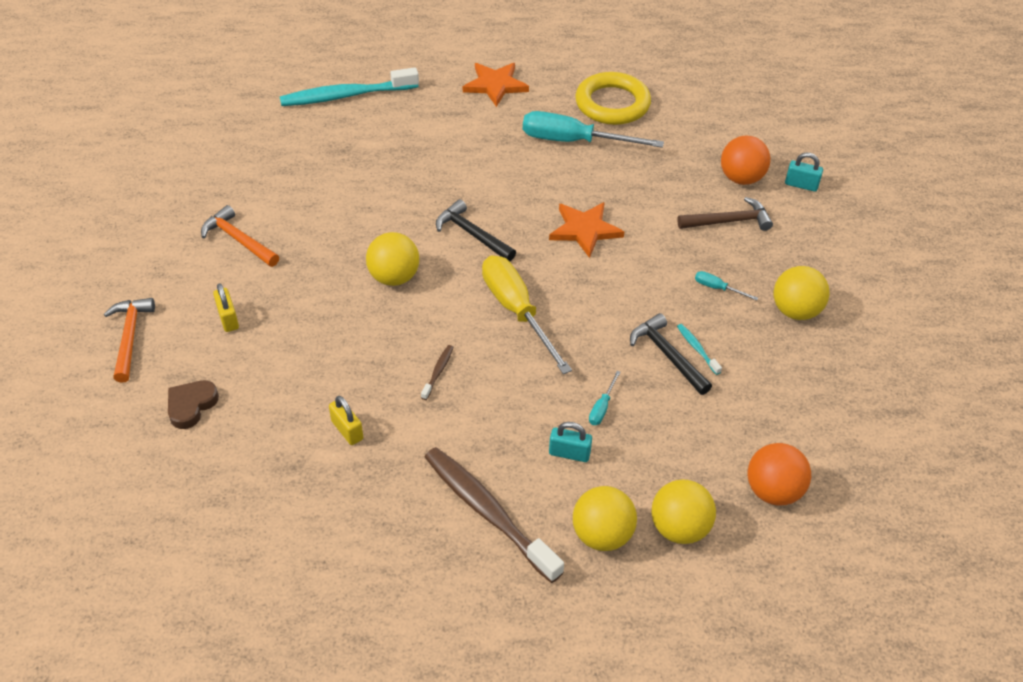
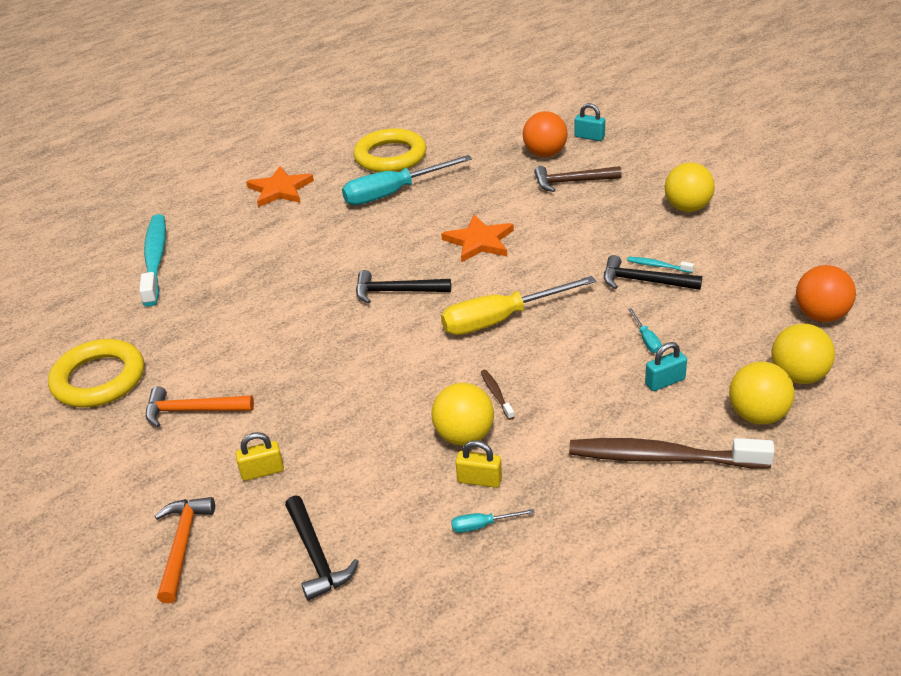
camera: 35 degrees left, 10 degrees down
(130, 337) = (182, 545): orange hammer -> orange hammer turned 45 degrees clockwise
(191, 405) = (316, 556): brown heart -> black hammer
(212, 174) = (99, 379): none -> yellow ring
(228, 319) = (262, 471): yellow padlock -> yellow padlock turned 45 degrees counterclockwise
(346, 96) = (155, 259): turquoise toothbrush -> turquoise toothbrush turned 135 degrees clockwise
(394, 277) = (372, 355): yellow ball -> yellow ball (464, 436)
(517, 311) = (501, 319): yellow screwdriver -> yellow screwdriver turned 45 degrees counterclockwise
(717, 288) = (620, 223): turquoise screwdriver -> turquoise screwdriver (483, 525)
(728, 221) = (572, 182): brown hammer -> brown hammer turned 135 degrees counterclockwise
(801, 185) = (589, 137): turquoise padlock -> turquoise padlock turned 45 degrees clockwise

